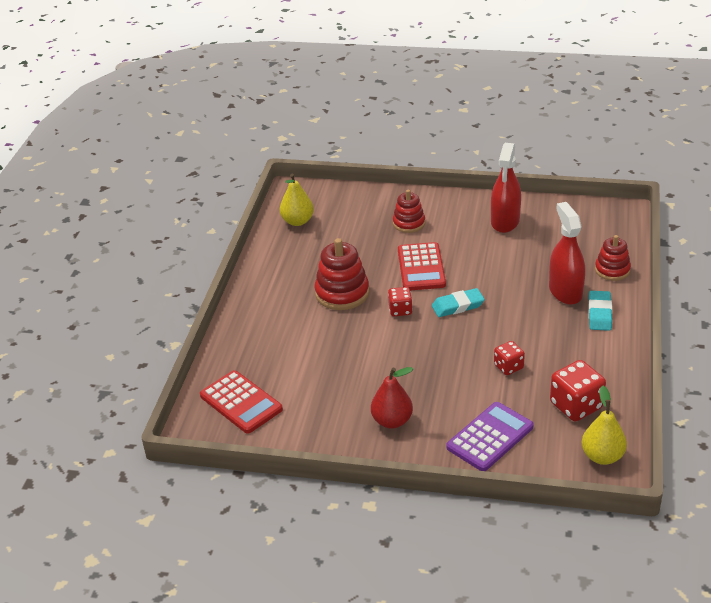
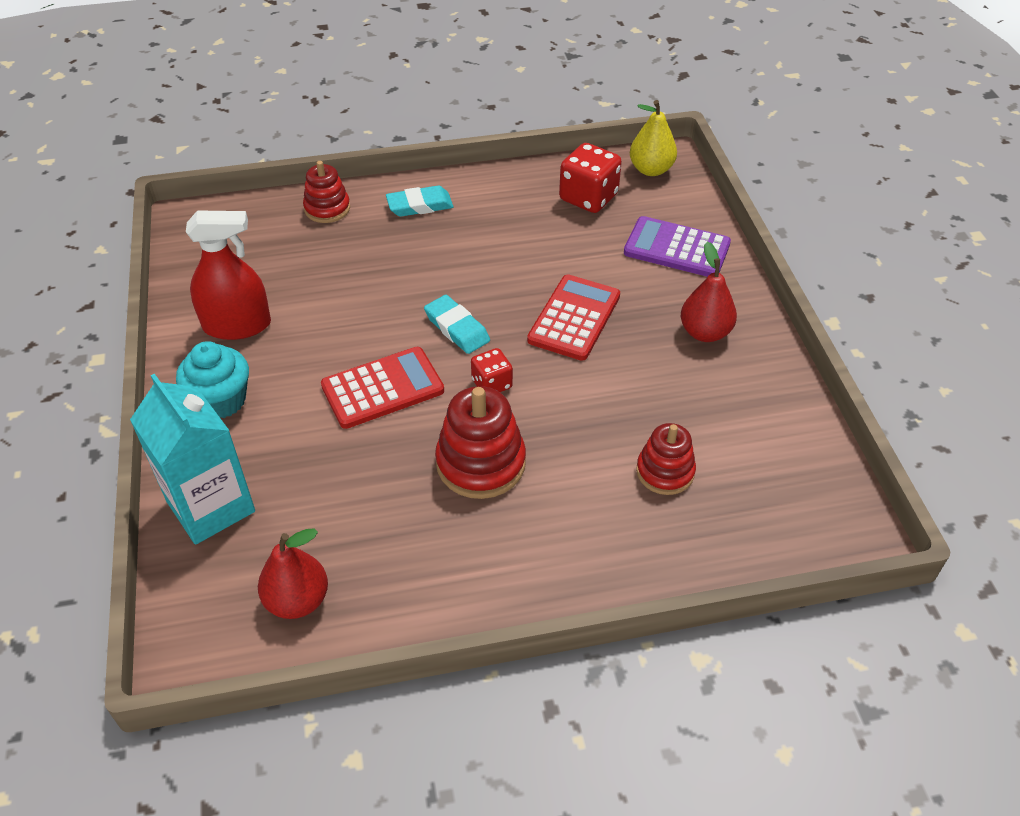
camera: 115 degrees left, 10 degrees up
(241, 402) = (774, 498): red calculator -> red calculator (574, 318)
(297, 221) = (297, 600): yellow pear -> red pear
(371, 202) = (211, 506): none -> turquoise carton
(409, 223) = (267, 435): red stacking toy -> red stacking toy (665, 472)
(444, 211) = (221, 400): none -> turquoise cupcake
(508, 367) = (553, 258): red dice -> none
(565, 291) = (386, 239): red spray bottle -> none

